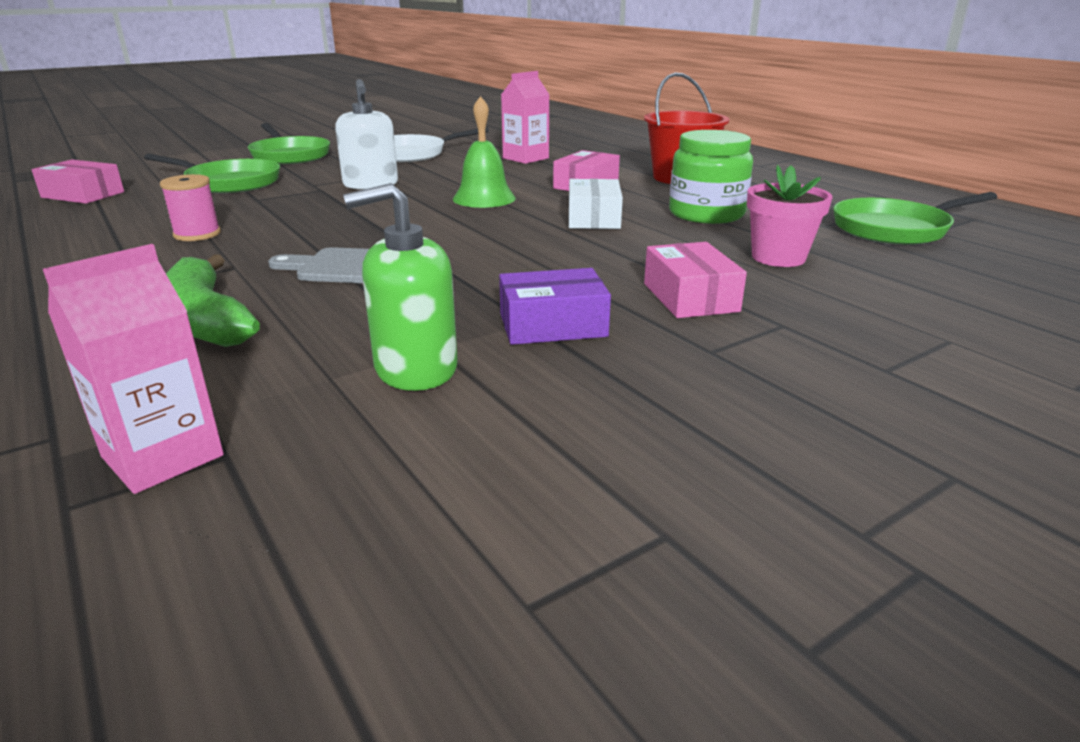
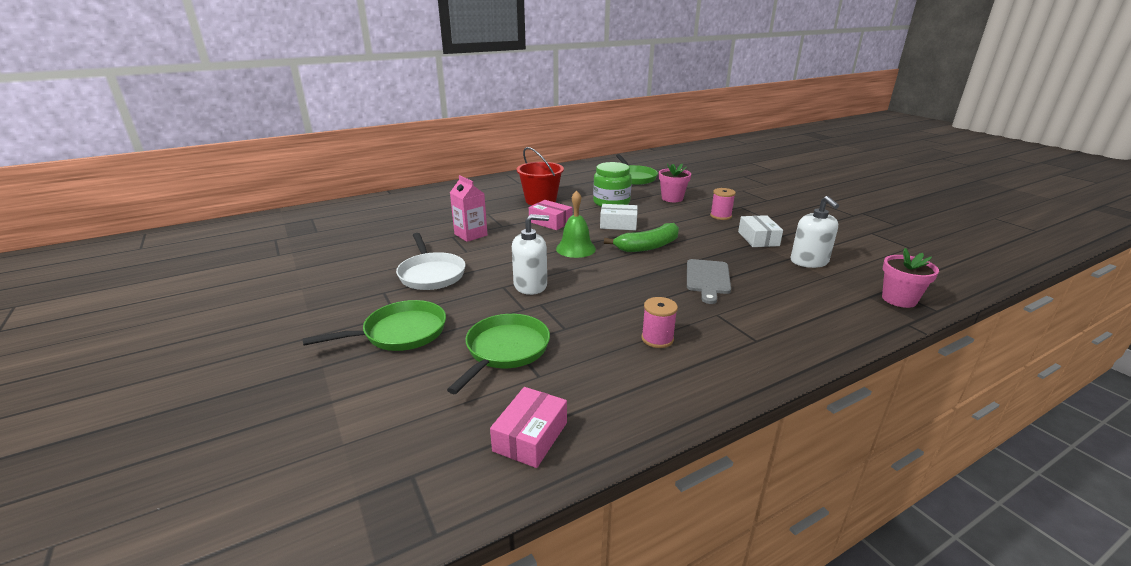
camera: 85 degrees left, 0 degrees up
(162, 456) = (899, 299): pink carton -> pink flower pot
(206, 320) = (791, 310): green banana -> green banana (648, 246)
(415, 368) = (809, 261): green soap dispenser -> white soap dispenser
(552, 325) = (758, 239): purple box -> white box
(690, 297) = (720, 216): pink box -> pink spool

